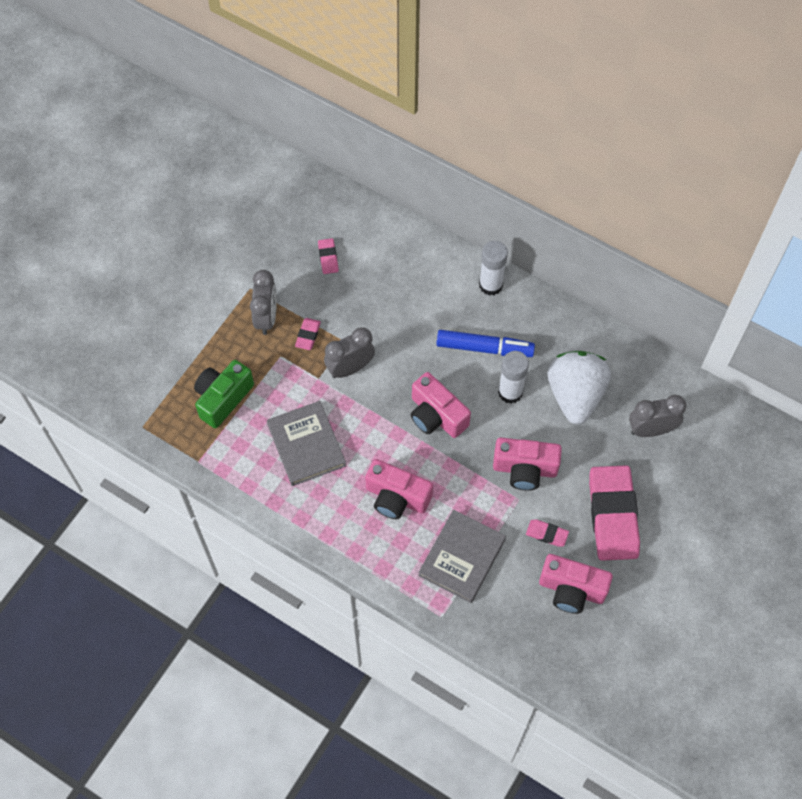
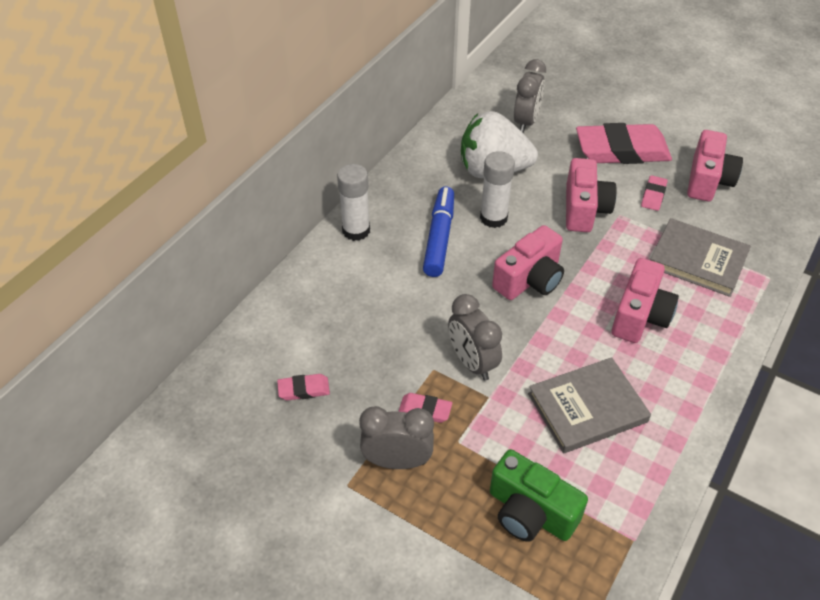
camera: 90 degrees left, 15 degrees down
(651, 430) = (526, 122): grey clock -> grey clock turned 150 degrees counterclockwise

